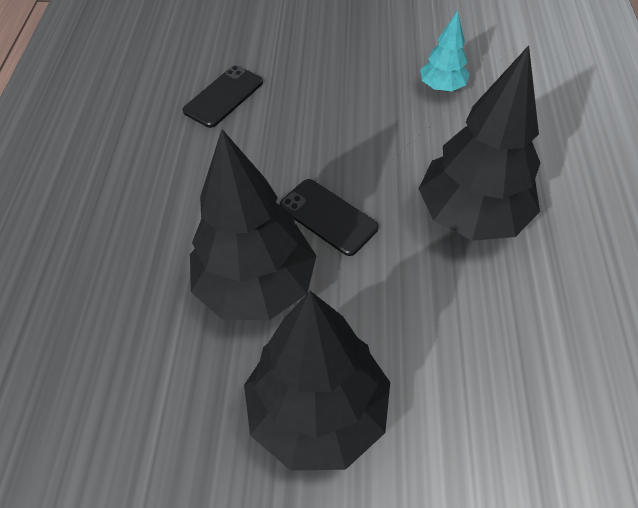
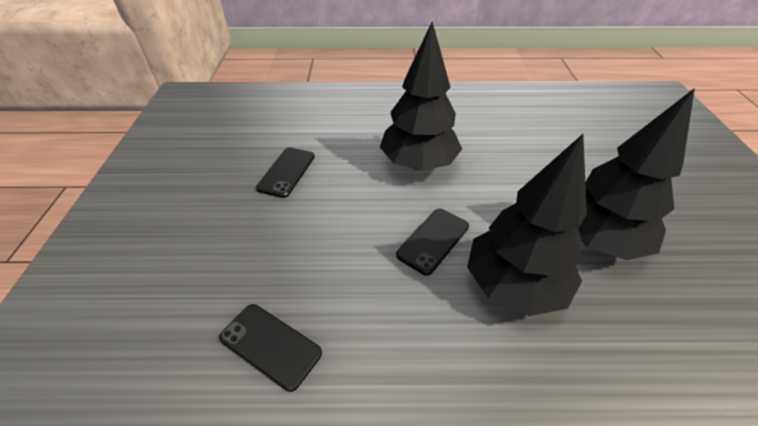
camera: 95 degrees left, 10 degrees down
(442, 87) = (286, 172): turquoise tree -> black phone

